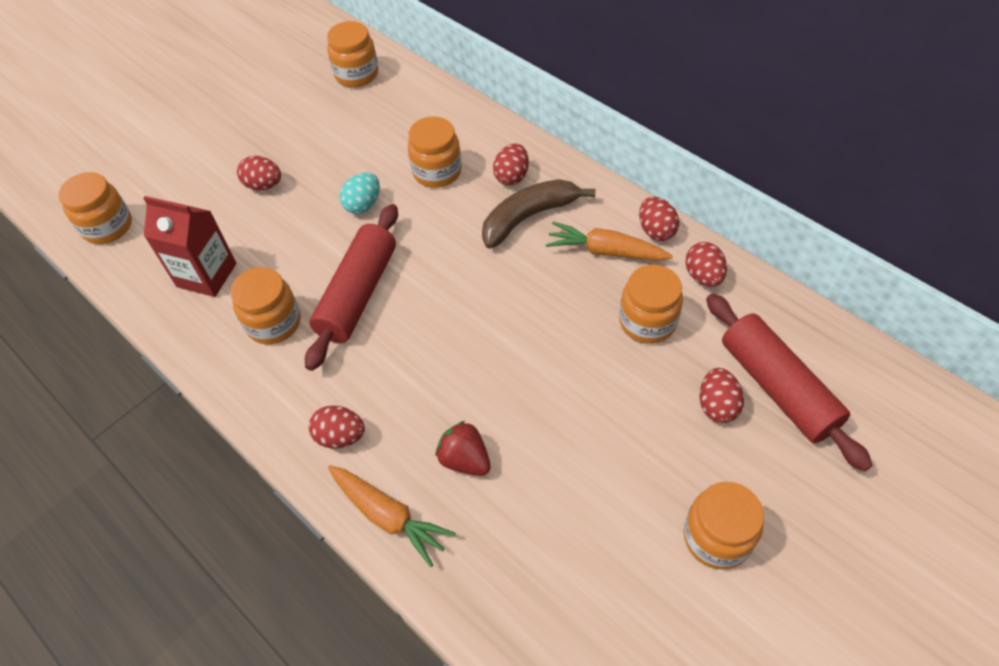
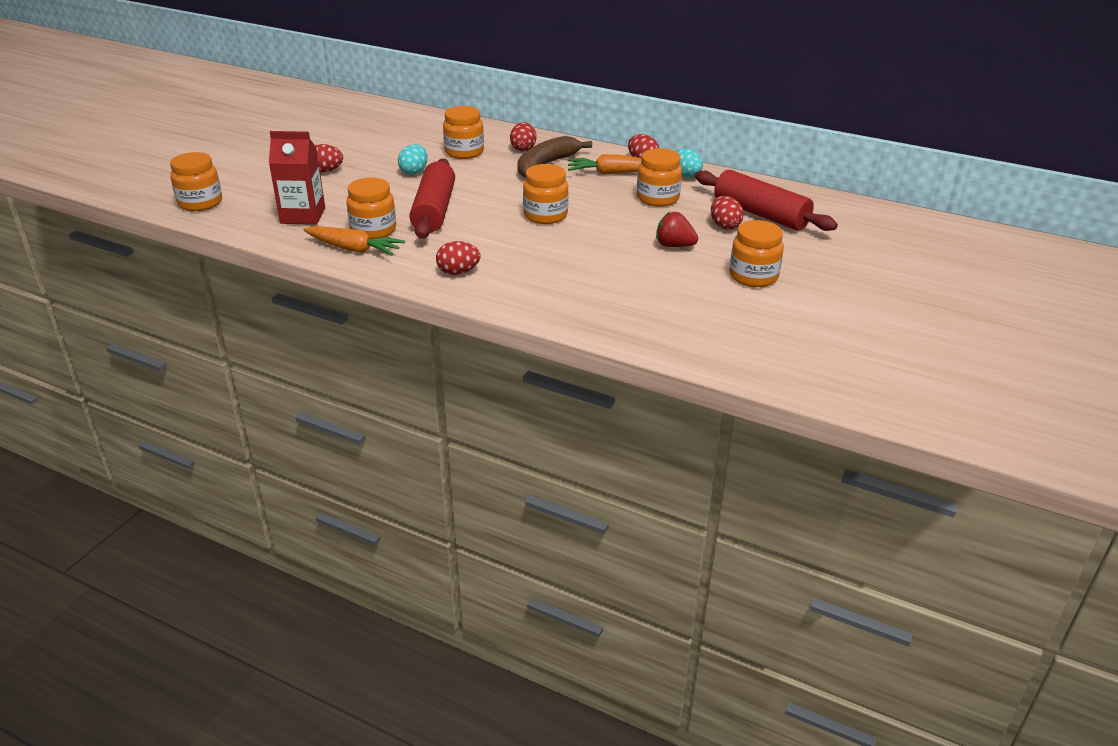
camera: 20 degrees left, 20 degrees down
(356, 74) = (372, 115): orange jar -> orange jar (545, 215)
(389, 516) = (517, 300): orange carrot -> orange carrot (354, 249)
(465, 459) = (559, 269): red strawberry -> red strawberry (674, 245)
(703, 276) = (686, 176): red egg -> turquoise egg

